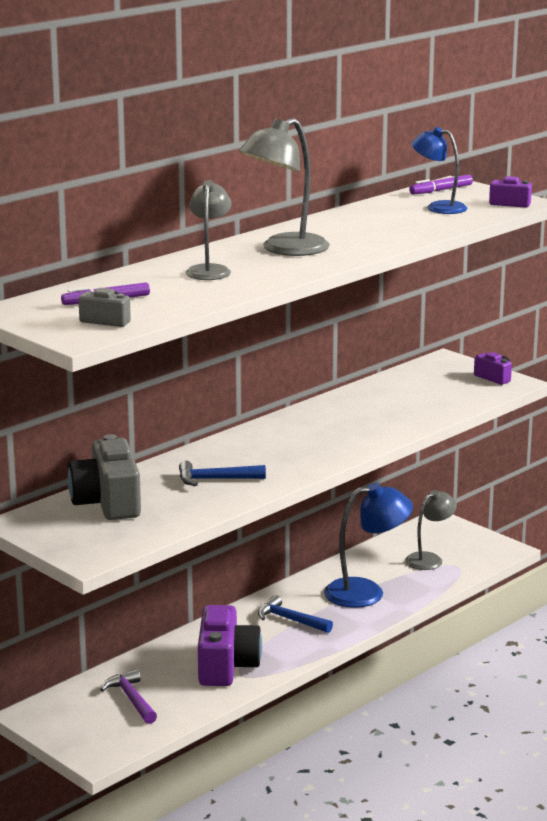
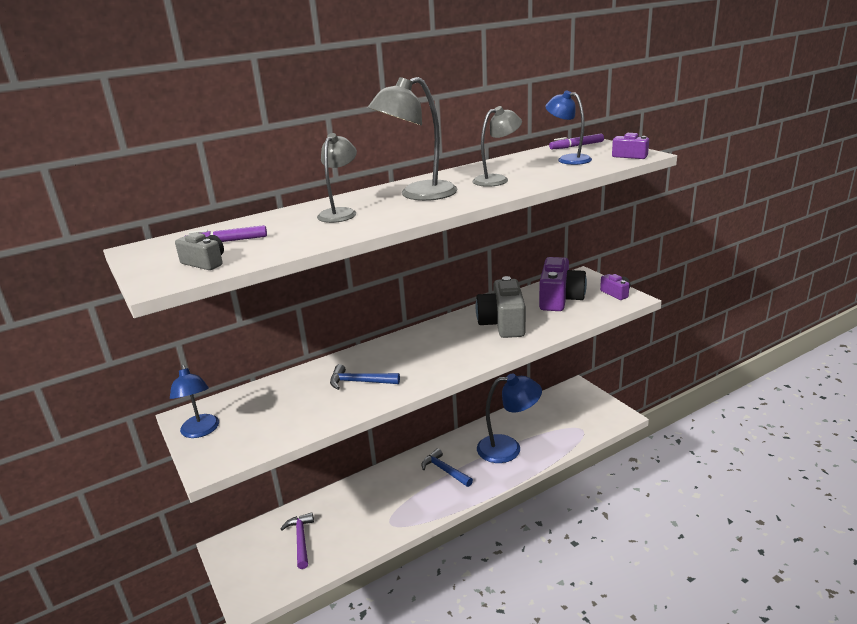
camera: 15 degrees right, 5 degrees up
(50, 533) = (200, 431): none -> blue lamp
(108, 502) = (265, 400): grey camera -> grey camera (503, 323)
(226, 666) = (382, 512): purple camera -> purple camera (560, 299)
(429, 559) = (562, 421): grey lamp -> grey lamp (497, 180)

